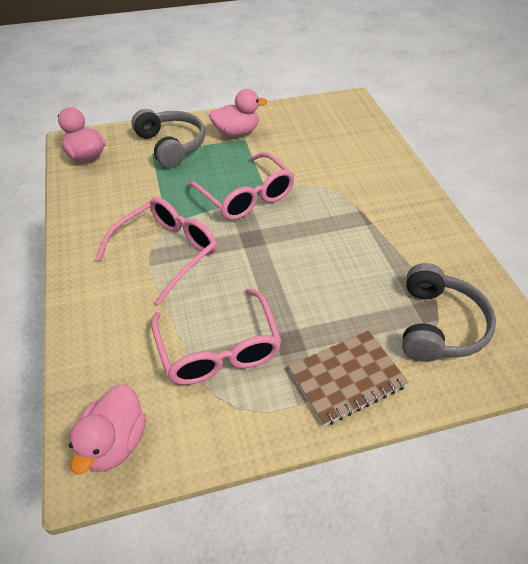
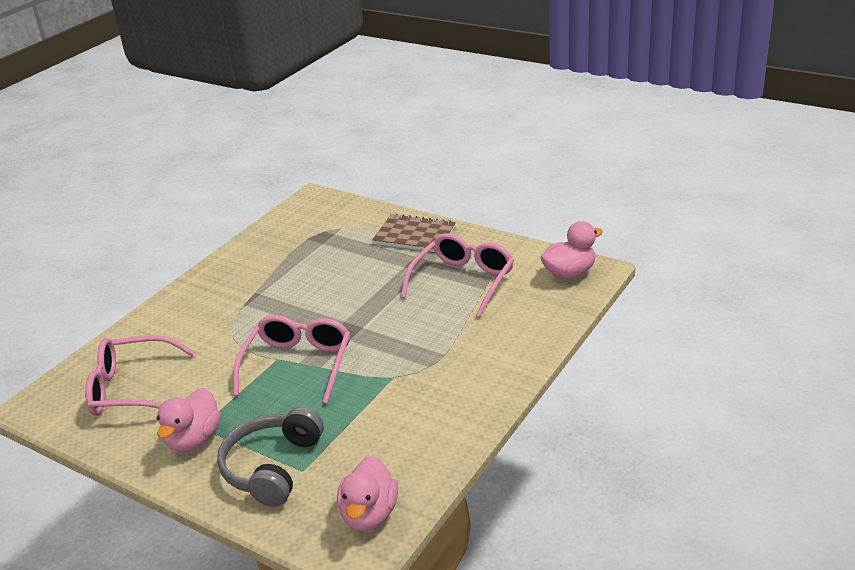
camera: 130 degrees left, 15 degrees down
(167, 252) = (419, 356): pink glasses -> pink glasses (131, 389)
(236, 132) = (194, 439): pink duck -> pink duck turned 105 degrees counterclockwise
(438, 325) = (329, 229): grey headphones -> none

